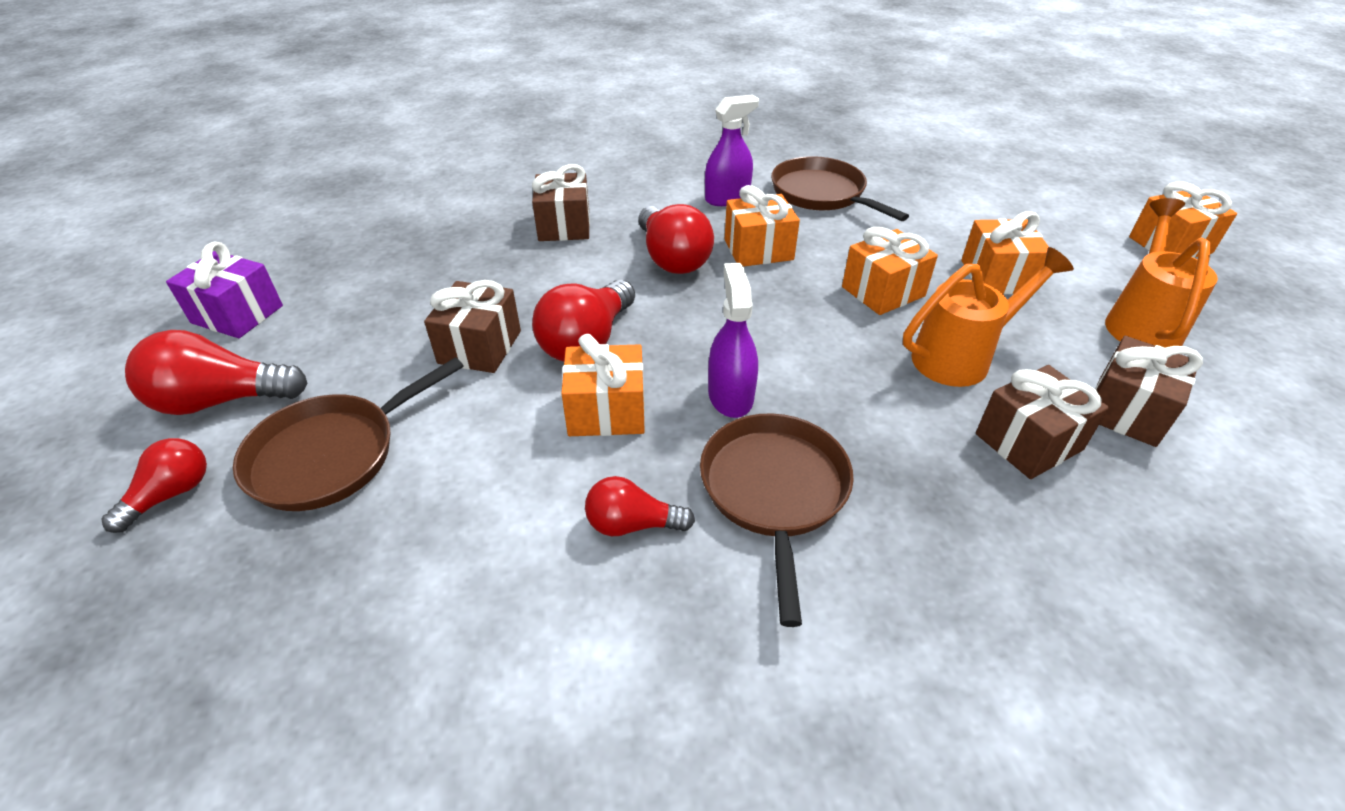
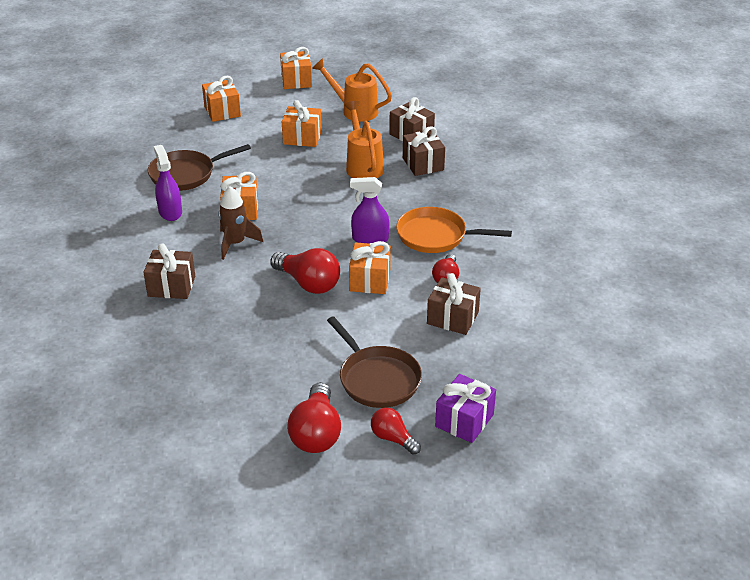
camera: 80 degrees left, 5 degrees down
(237, 314) = (220, 443): purple gift -> purple gift (464, 420)
(480, 347) = (299, 325): brown gift -> brown gift (452, 318)
(672, 258) = (235, 243): red light bulb -> brown rocket
(774, 491) = (436, 236): brown pan -> orange pan
(883, 291) = (301, 175): orange gift -> orange gift (222, 111)

